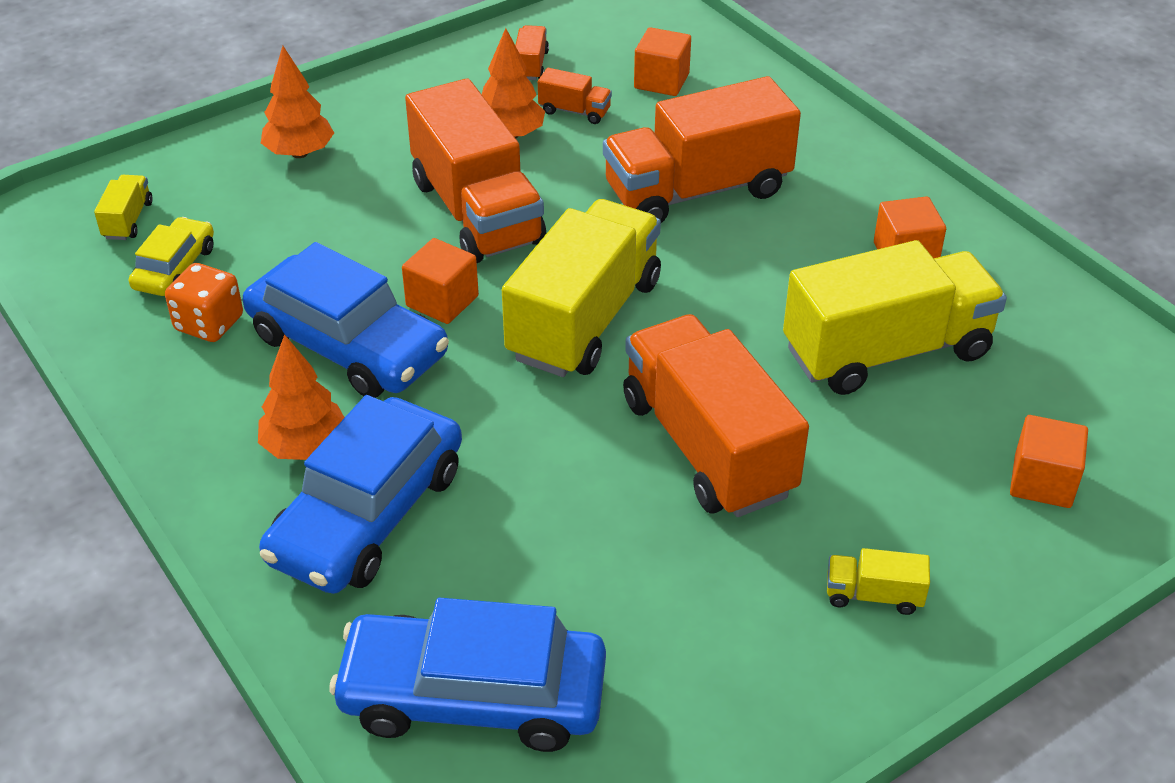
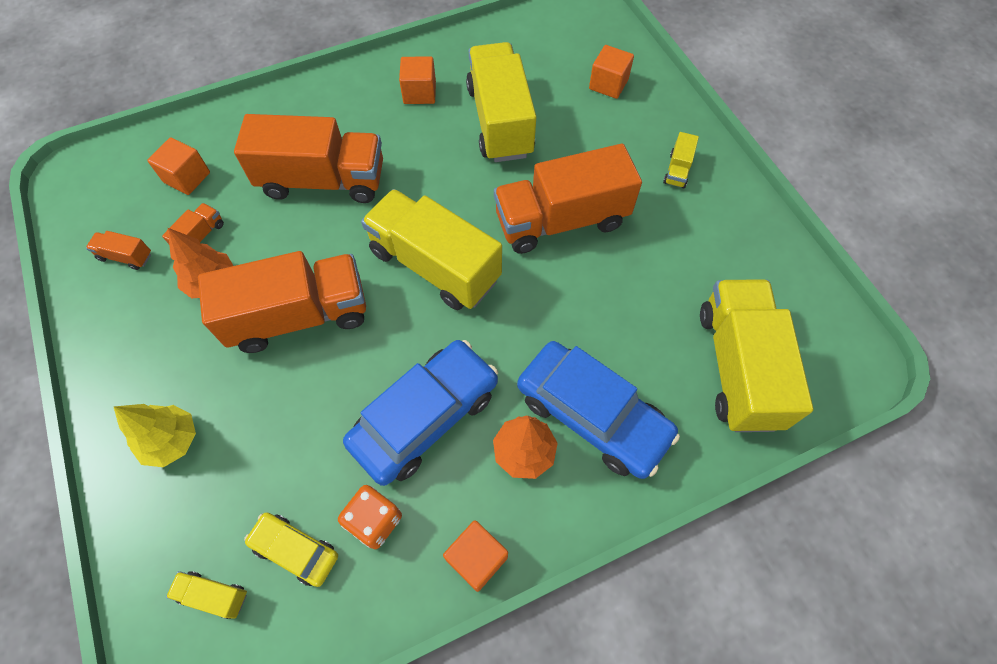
camera: 80 degrees left, 20 degrees up
(299, 153) = (172, 441): orange tree -> yellow tree
(442, 301) = (393, 349): orange cube -> orange cube (477, 558)
(473, 696) = (738, 367): blue car -> yellow truck
(697, 191) = (323, 180): orange truck -> orange truck turned 75 degrees counterclockwise

